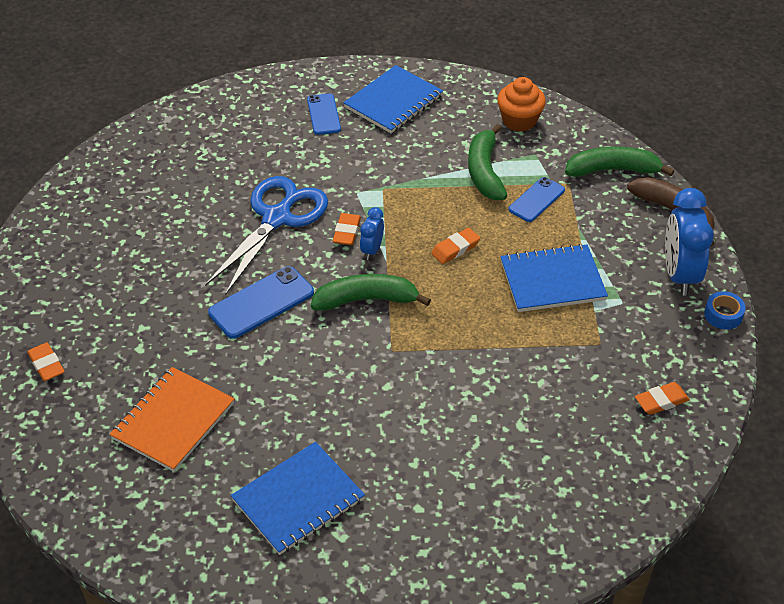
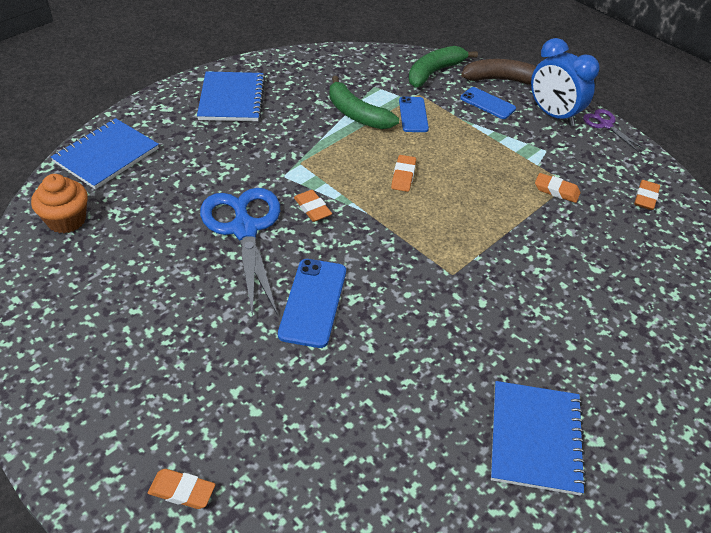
camera: 45 degrees left, 0 degrees up
(173, 421) = (361, 452): orange notebook -> none
(323, 114) = (187, 133): blue phone -> blue phone (487, 103)
(366, 300) = (389, 249): green banana -> none
(372, 250) = (347, 211): blue clock -> none
(519, 121) = (337, 70): orange cupcake -> orange cupcake (66, 220)
(552, 280) = (490, 161): blue notebook -> blue notebook (106, 155)
(579, 342) = (556, 191): none -> orange eraser
(723, 315) = (605, 125): blue tape -> purple scissors

